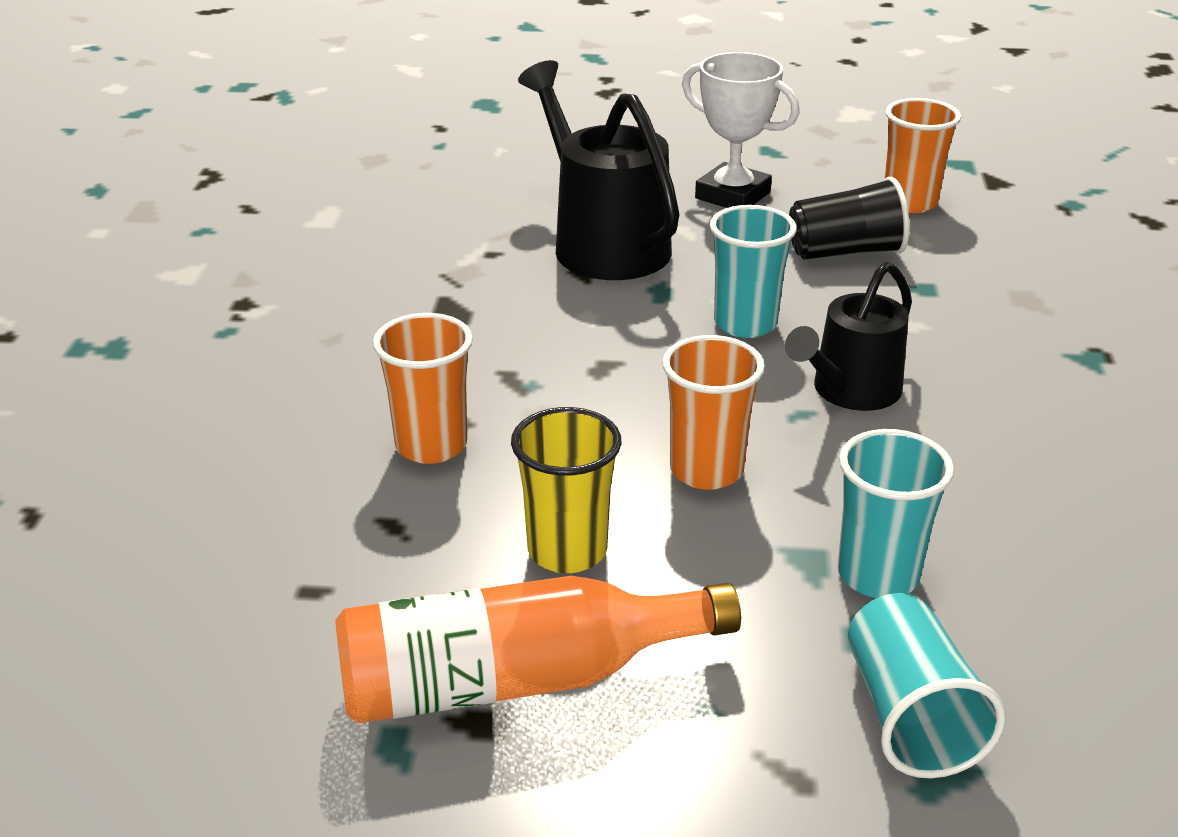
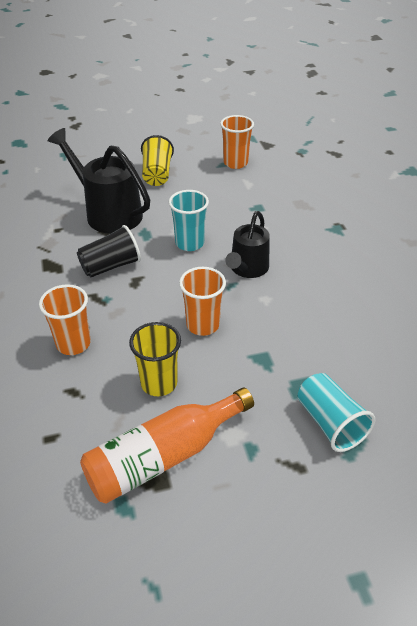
camera: 20 degrees left, 10 degrees up
(732, 195) = (157, 174): white trophy -> yellow cup
(845, 252) = (218, 195): black cup -> black cup (111, 266)
(878, 575) = (293, 359): turquoise cup -> none

